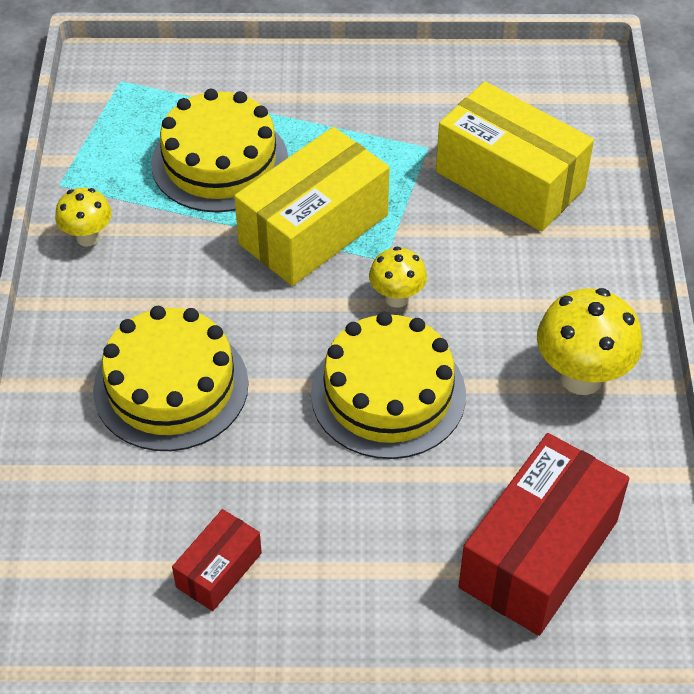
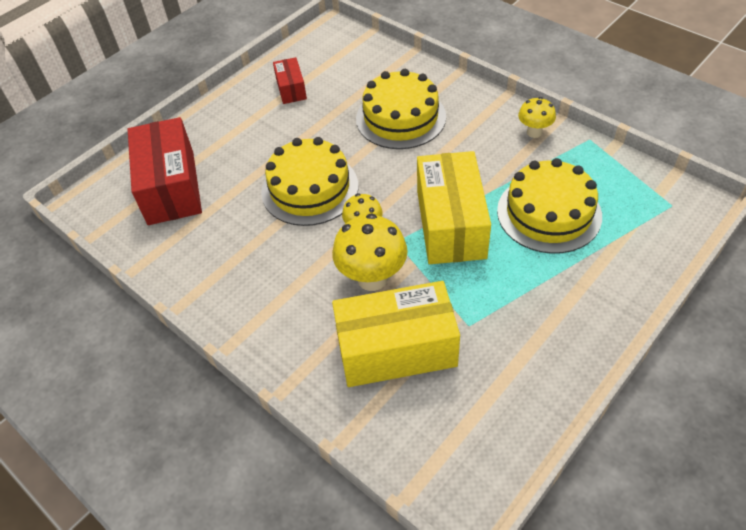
camera: 135 degrees right, 0 degrees up
(581, 377) = (228, 272): yellow mushroom -> yellow mushroom (372, 278)

